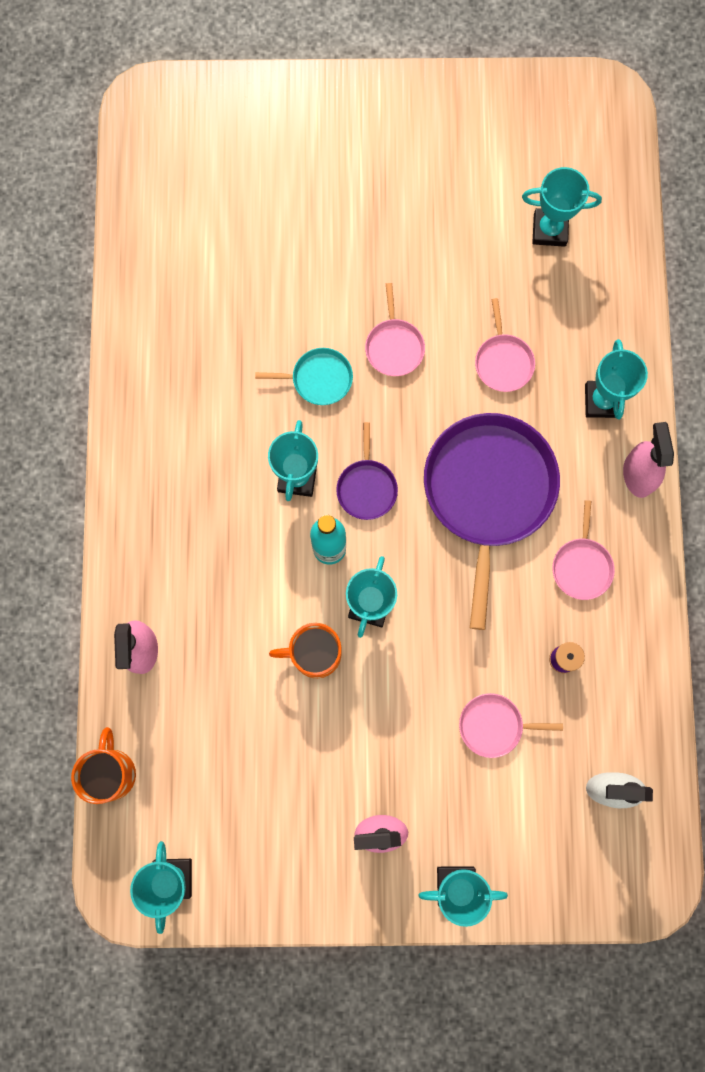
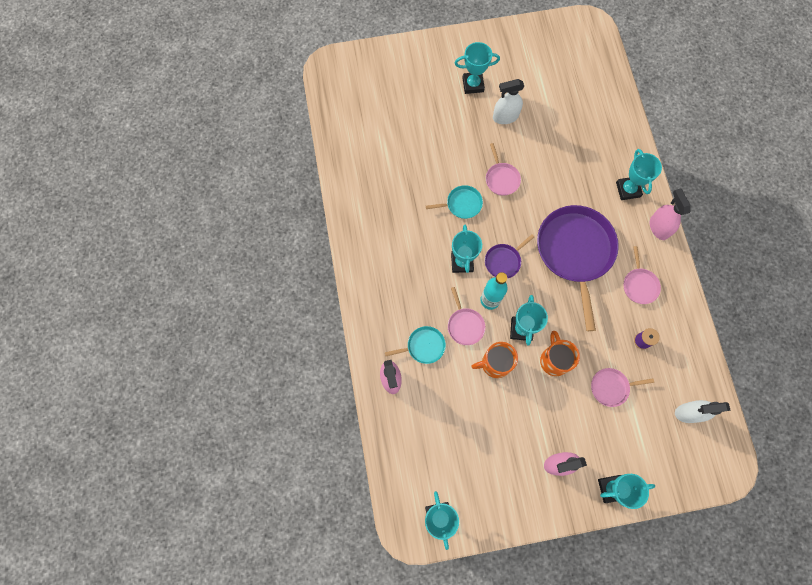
camera: 10 degrees left, 5 degrees down
(111, 772) = (387, 457): orange mug -> orange mug (554, 360)
(206, 605) = (423, 346): none -> turquoise pan
(367, 487) = (504, 261): purple pan -> purple pan turned 60 degrees clockwise
(424, 239) = (505, 117): none -> white spray bottle
(503, 361) = (566, 177): pink pan -> pink pan (465, 325)
(549, 230) = (575, 100): turquoise trophy -> turquoise trophy (473, 84)

